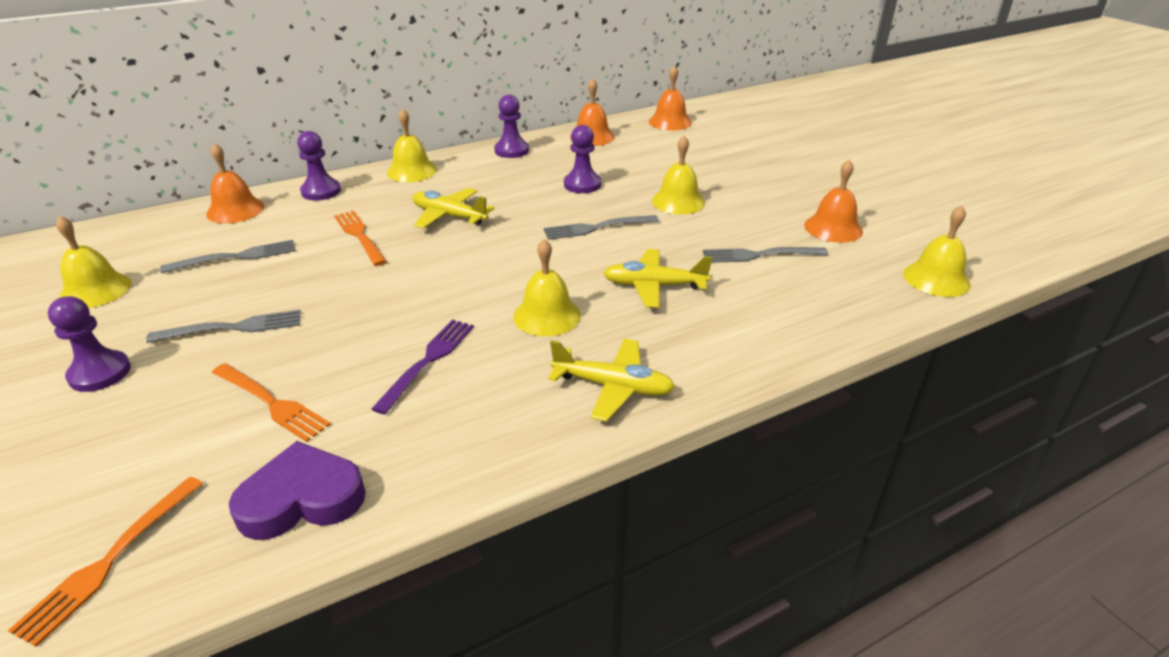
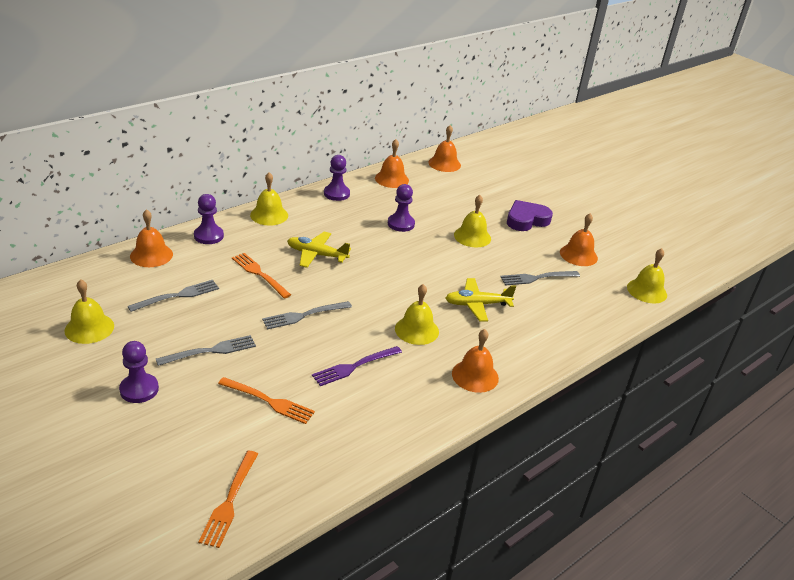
camera: 15 degrees left, 0 degrees up
(302, 499) = (322, 457): purple heart -> purple heart (526, 220)
(428, 361) = (354, 366): purple fork -> purple fork turned 135 degrees counterclockwise
(597, 228) = (424, 260): grey fork -> grey fork (304, 315)
(613, 387) = (475, 375): yellow plane -> orange bell

